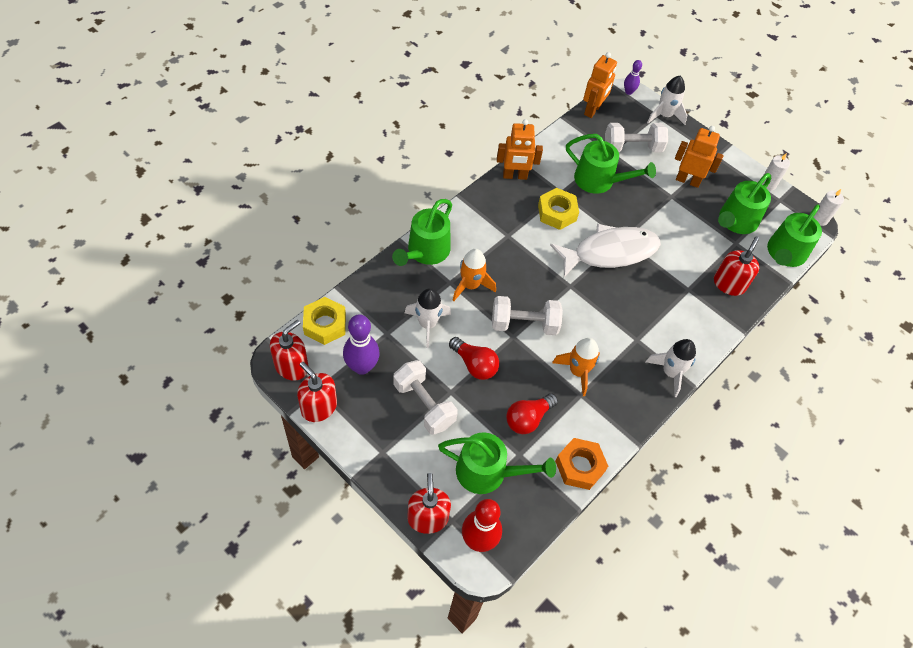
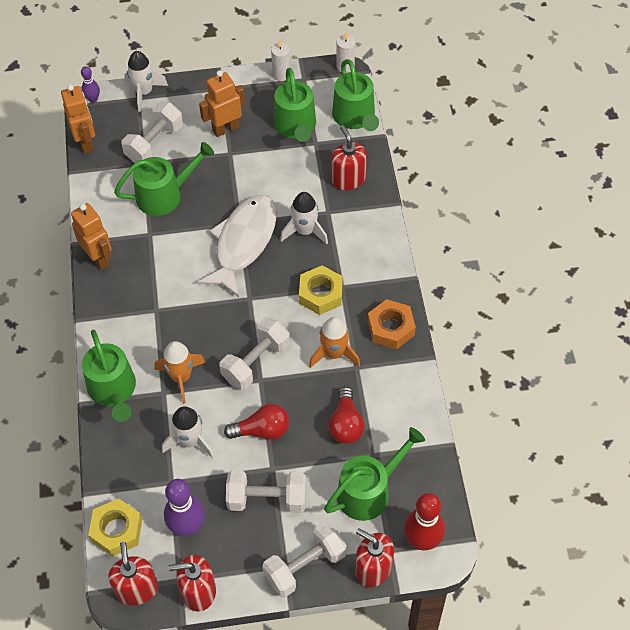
camera: 45 degrees left, 0 degrees up
(392, 466) = (305, 566): none -> white dumbbell
(515, 176) = (98, 258): orange robot -> orange robot turned 75 degrees counterclockwise
(557, 213) = (168, 253): yellow nut -> yellow nut (320, 294)
(580, 466) = (418, 416): orange nut -> orange nut (391, 328)
(670, 372) = (390, 285): white rocket -> white rocket (305, 231)

